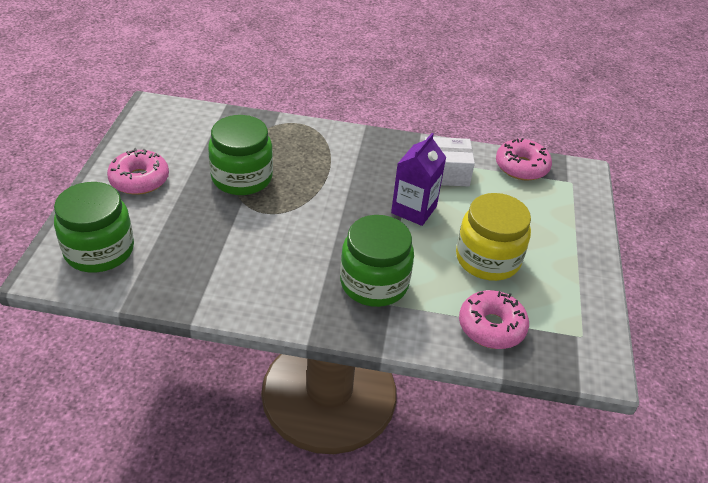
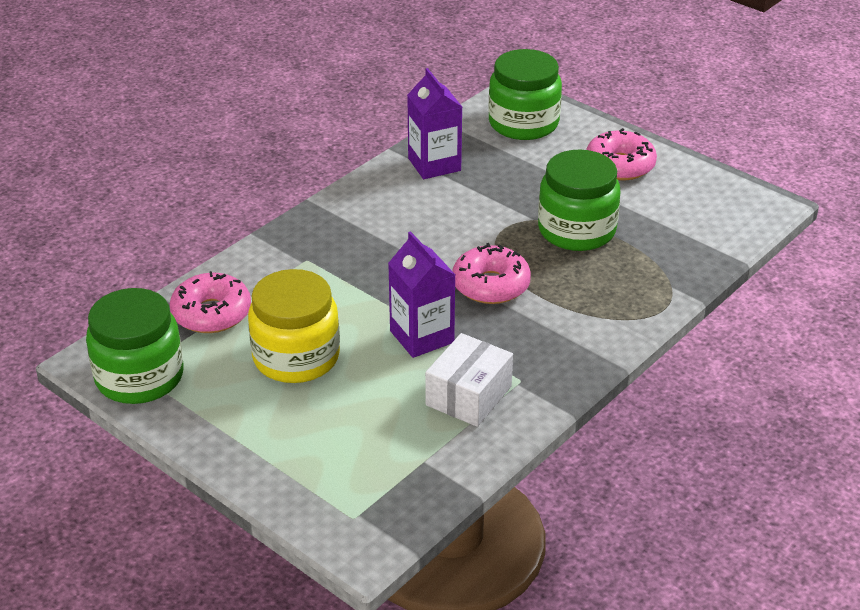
camera: 125 degrees right, 5 degrees down
(201, 282) = (434, 164): none -> purple carton
(374, 283) = (339, 262): green jar -> green jar (139, 377)
(521, 167) = (424, 481): pink donut -> pink donut (491, 285)

